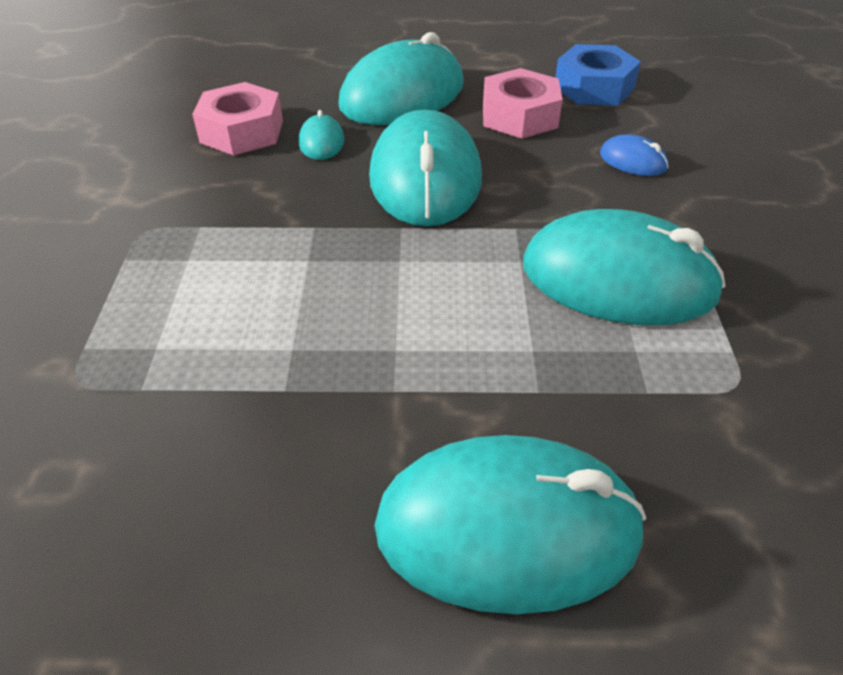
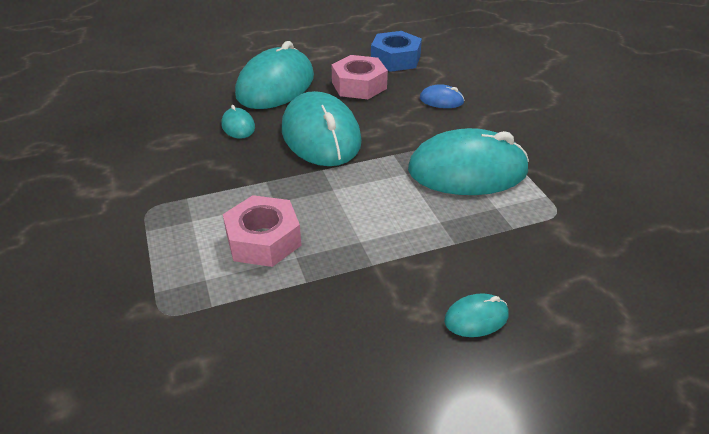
camera: 20 degrees left, 5 degrees down
(242, 131) = (177, 130): pink nut -> pink nut (263, 240)
(507, 528) = (476, 318): turquoise mouse -> turquoise mouse, size x0.44

